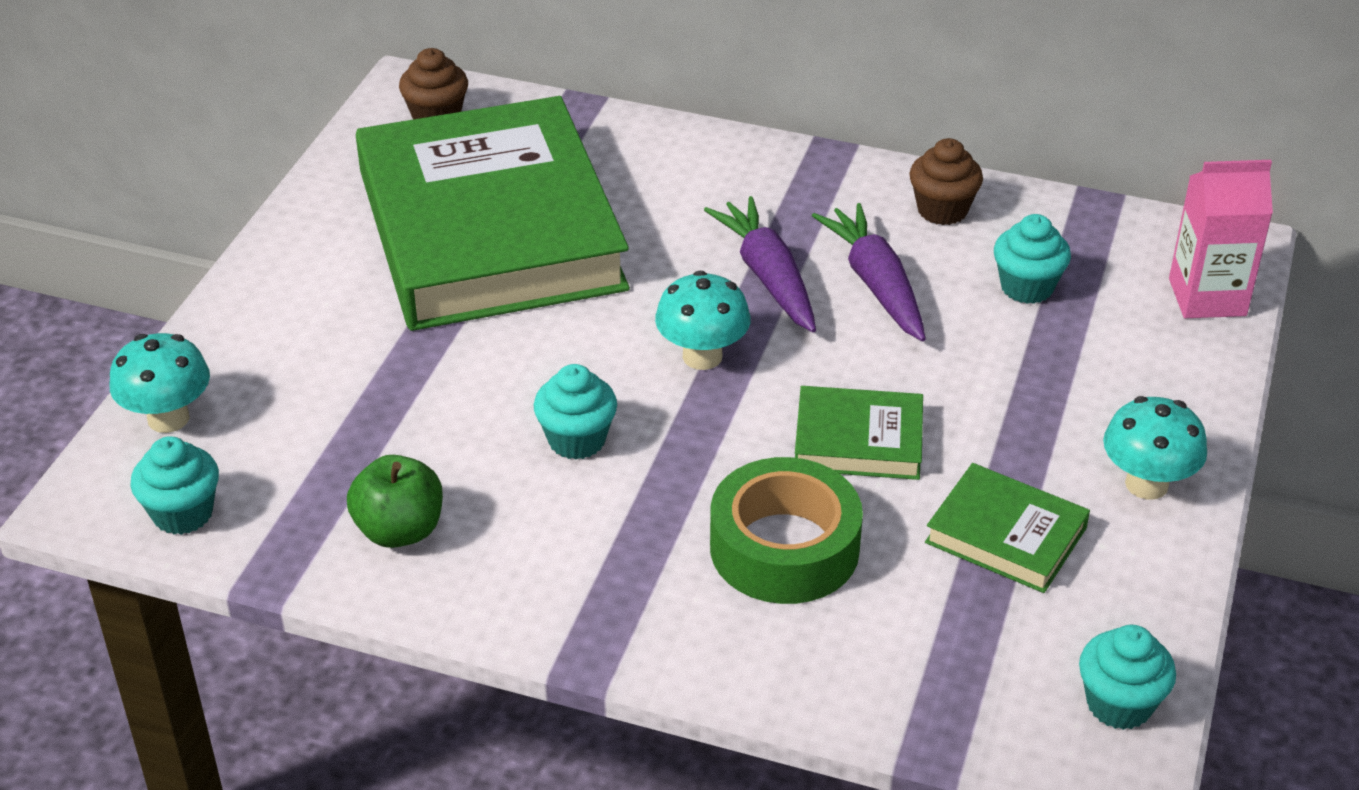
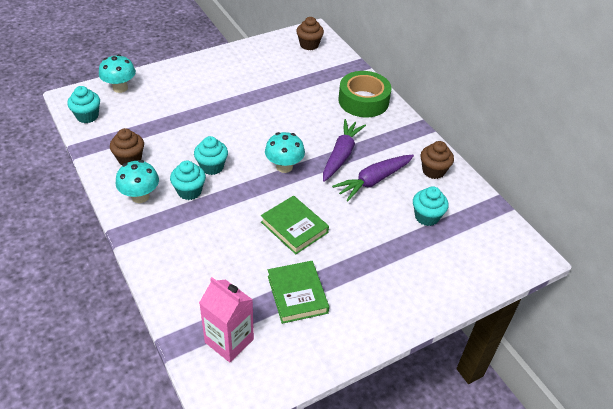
camera: 40 degrees right, 5 degrees up
(399, 530) = (130, 159): green apple -> brown cupcake
(490, 229) = (277, 87): green book -> none
(784, 548) = (223, 244): green tape -> green tape (363, 101)
(876, 284) = (373, 181): purple carrot -> purple carrot turned 150 degrees counterclockwise
(1119, 704) = (252, 381): turquoise cupcake -> turquoise cupcake (189, 191)
(1146, 484) = (372, 315): turquoise mushroom -> turquoise mushroom (140, 196)
(1207, 297) = (493, 267): pink carton -> pink carton (229, 341)

